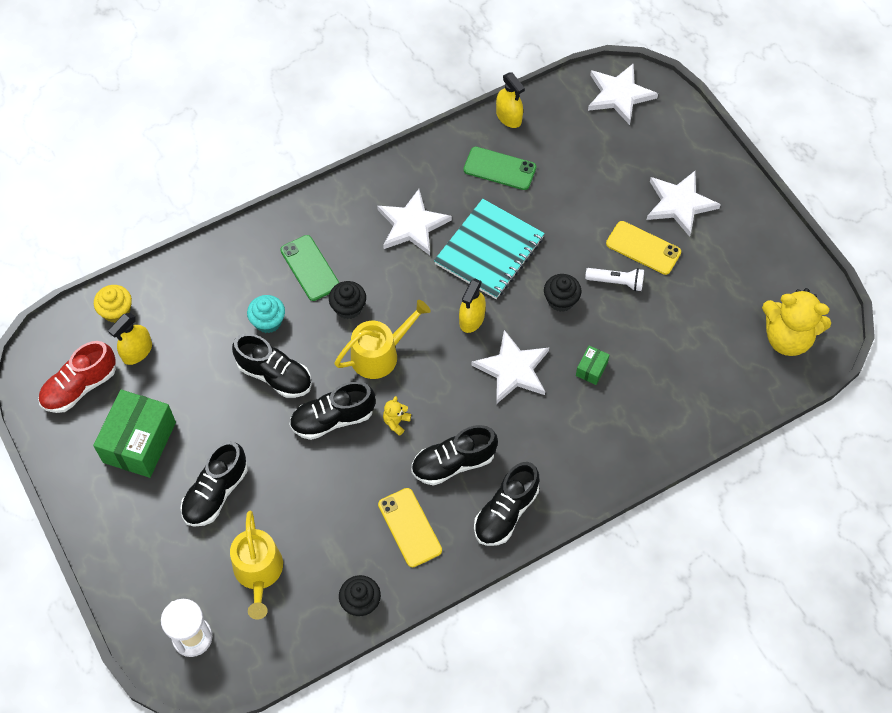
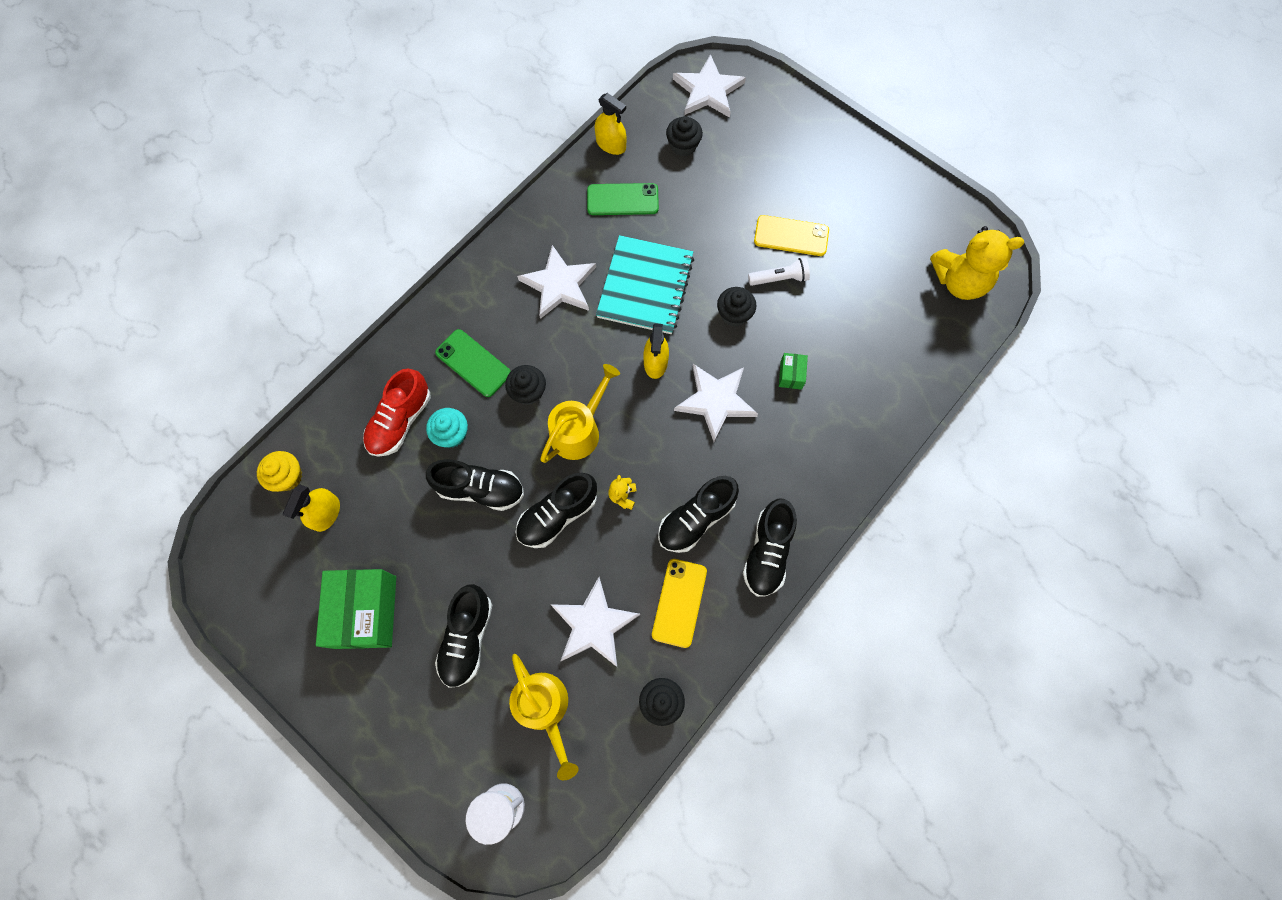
camera: 20 degrees left, 10 degrees up
(80, 387) = (279, 573): red shoe -> red shoe (400, 421)
(410, 527) = (679, 602): yellow phone -> yellow phone turned 60 degrees clockwise
(575, 137) = (683, 146): none -> black cupcake
(679, 204) = (807, 181): white star -> white star (593, 625)

